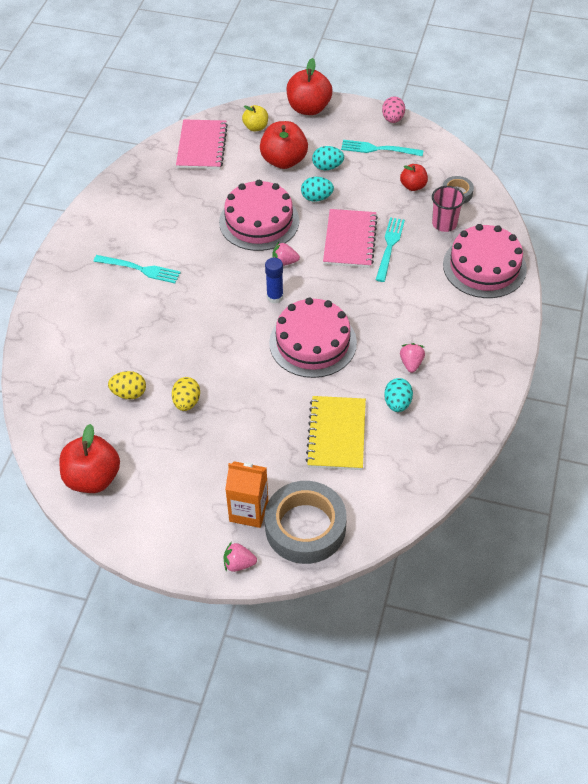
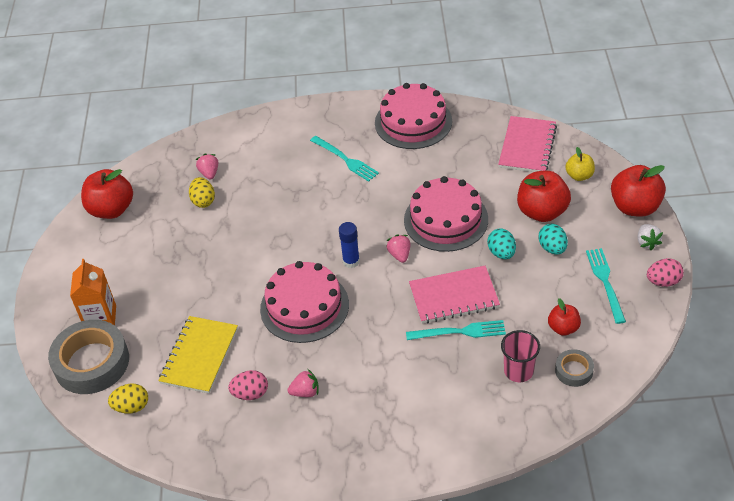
camera: 75 degrees right, 5 degrees down
(141, 269) = (346, 160): turquoise fork -> turquoise fork turned 45 degrees counterclockwise
(187, 402) = (205, 240): yellow egg -> yellow egg (132, 407)
(202, 146) = (527, 146): pink notebook -> pink notebook turned 60 degrees counterclockwise
(239, 564) = (47, 328): pink strawberry -> pink strawberry (209, 173)
(336, 434) = (199, 356): yellow notebook -> yellow notebook turned 60 degrees counterclockwise
(349, 114) = (647, 242): none -> white strawberry
(397, 403) = (250, 394): turquoise egg -> pink egg
(484, 266) = (469, 424): pink cake -> pink cake (413, 122)

